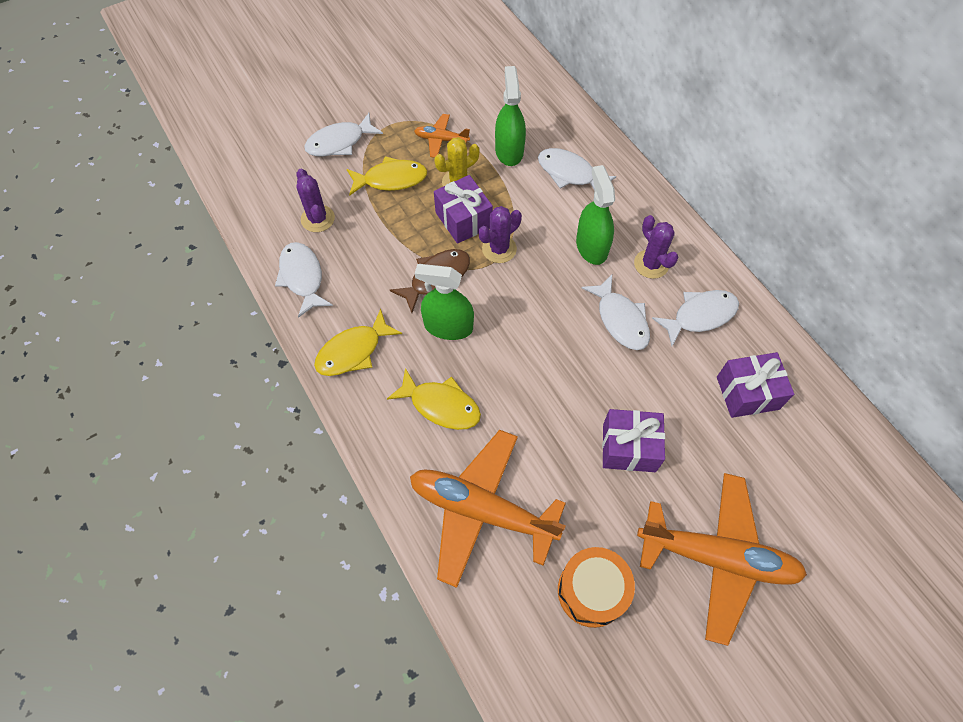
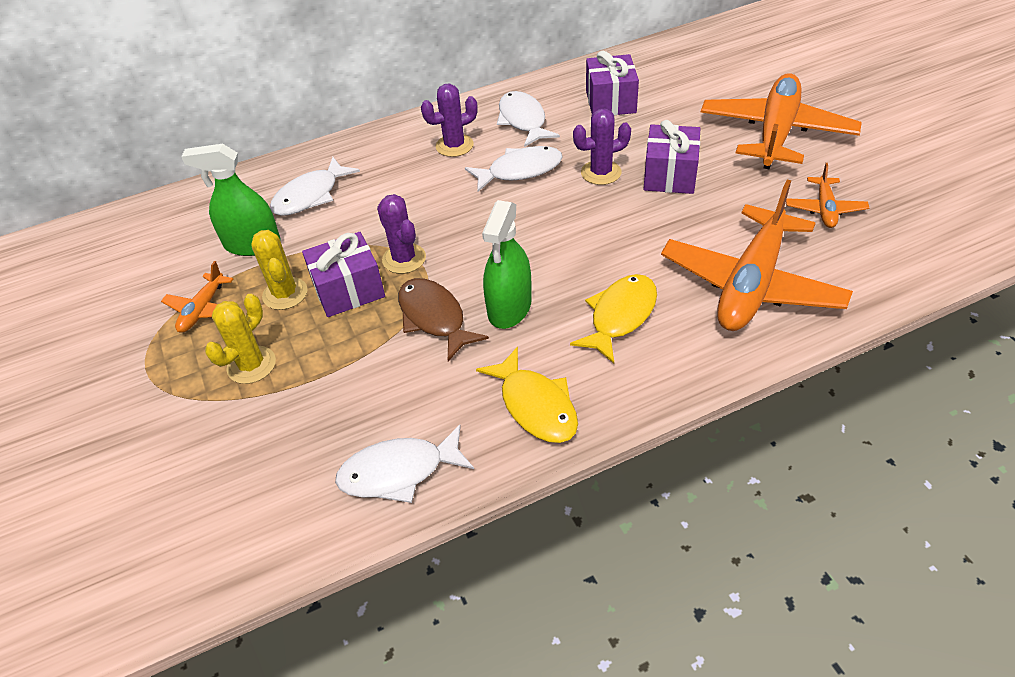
camera: 80 degrees left, 15 degrees down
(318, 219) = (293, 455): purple cactus -> purple cactus (601, 173)
(339, 142) = (150, 430): white fish -> none
(391, 179) = (251, 365): yellow fish -> yellow cactus
(591, 247) = (421, 185): green spray bottle -> none
(591, 591) = (824, 209): orange drum -> orange plane

